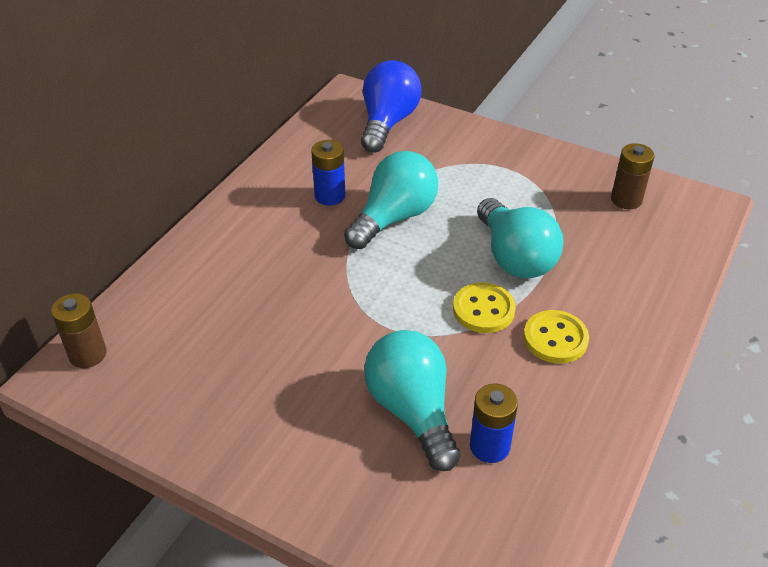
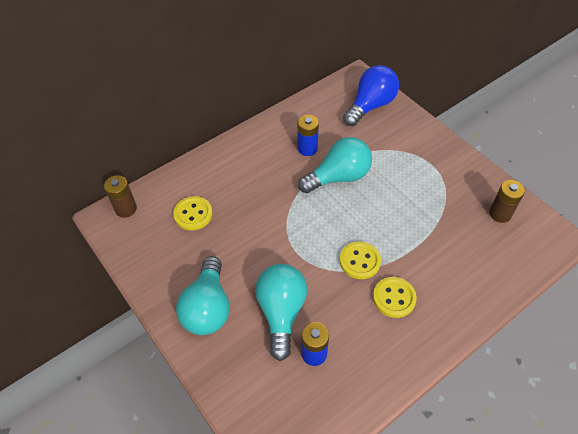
camera: 25 degrees right, 10 degrees up
(204, 328) = (193, 214): none -> yellow button
(515, 257) = (400, 231): turquoise light bulb -> turquoise light bulb (208, 308)

